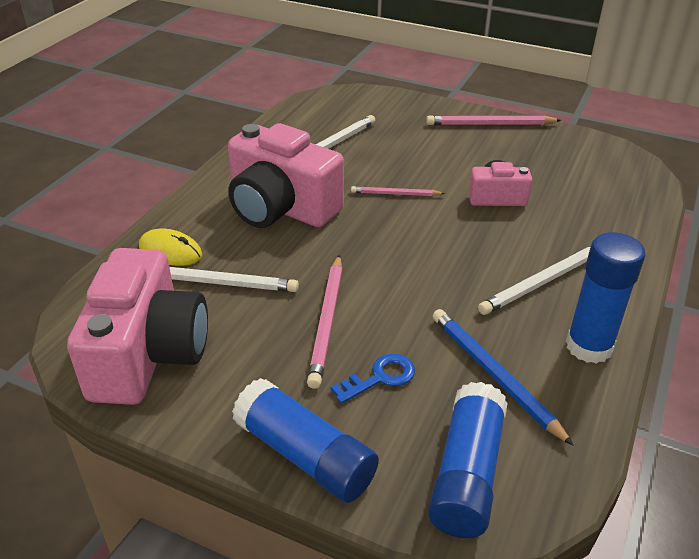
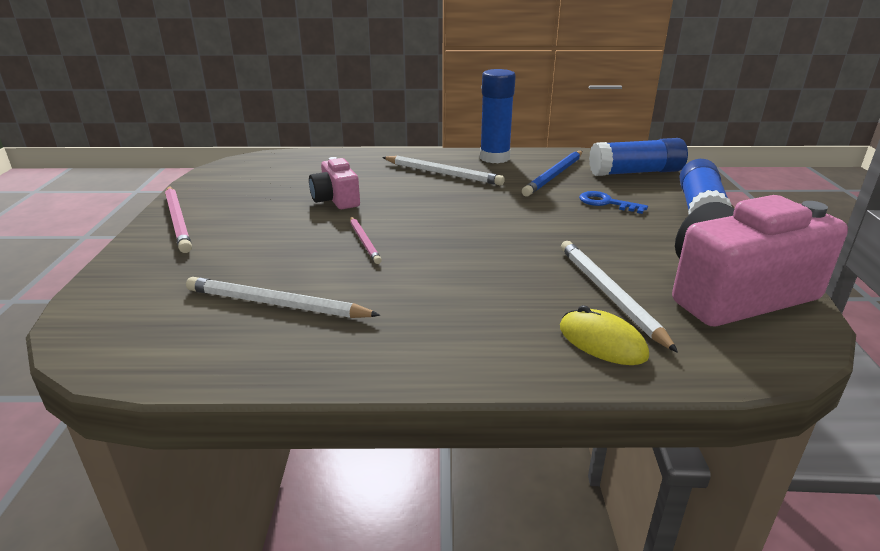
camera: 115 degrees left, 10 degrees down
(170, 251) = (602, 341): yellow mouse -> yellow mouse turned 45 degrees counterclockwise
(281, 208) = (446, 296): pink camera -> none
(327, 321) = (582, 230): pink pencil -> none

